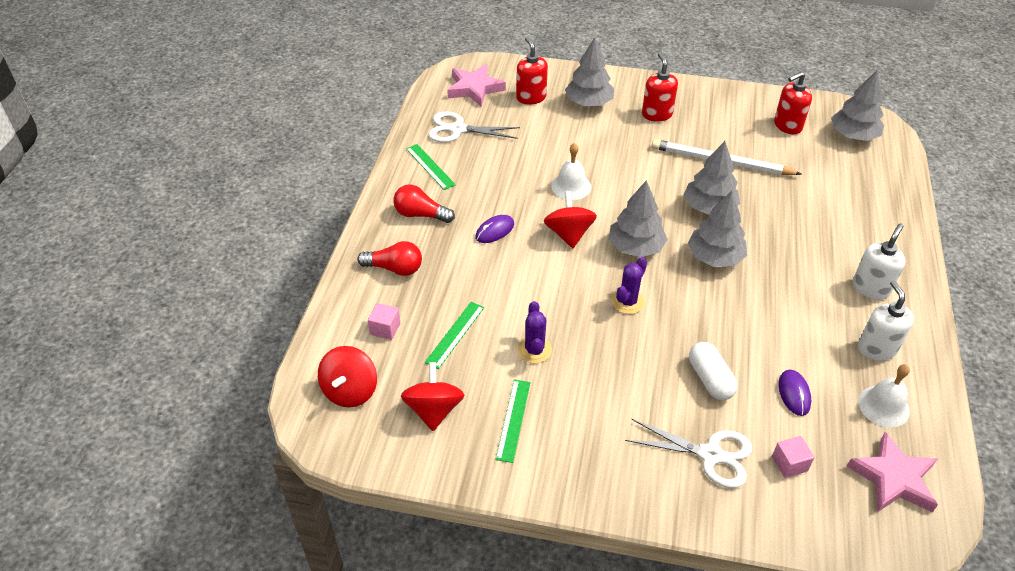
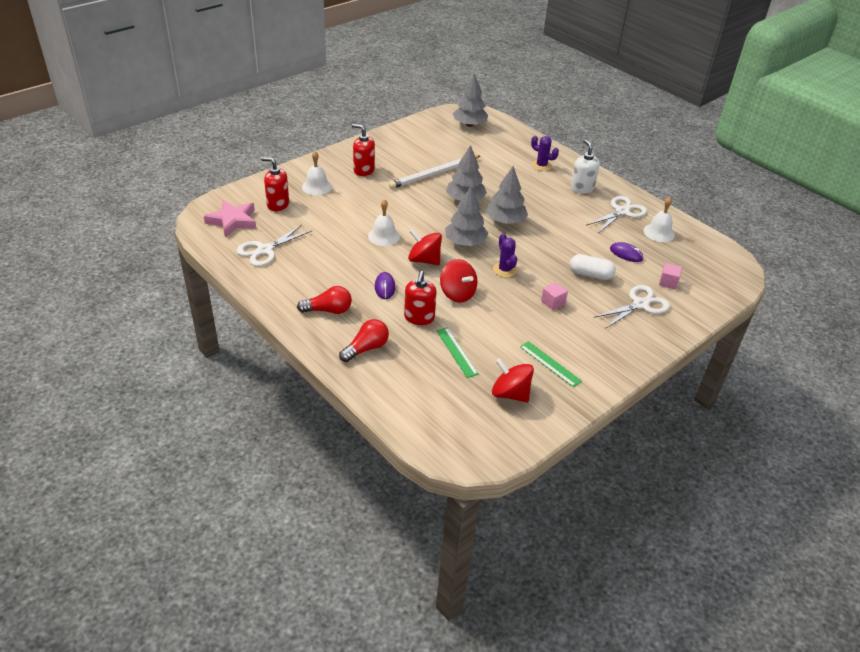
camera: 55 degrees left, 5 degrees down
(350, 391) = (456, 425): red spinning top -> red spinning top (457, 293)
(385, 329) = (417, 381): pink cube -> pink cube (553, 302)
(420, 214) = (328, 310): red light bulb -> red light bulb turned 150 degrees counterclockwise
(430, 166) = (285, 281): green ruler -> none
(534, 350) = (504, 326): purple cactus -> purple cactus (541, 165)
(589, 103) = (317, 187): grey tree -> white bell
(787, 126) = (434, 137): red soap dispenser -> red soap dispenser (419, 318)
(876, 348) = (622, 212): white soap dispenser -> white scissors
(893, 478) = (703, 257): pink star -> none

